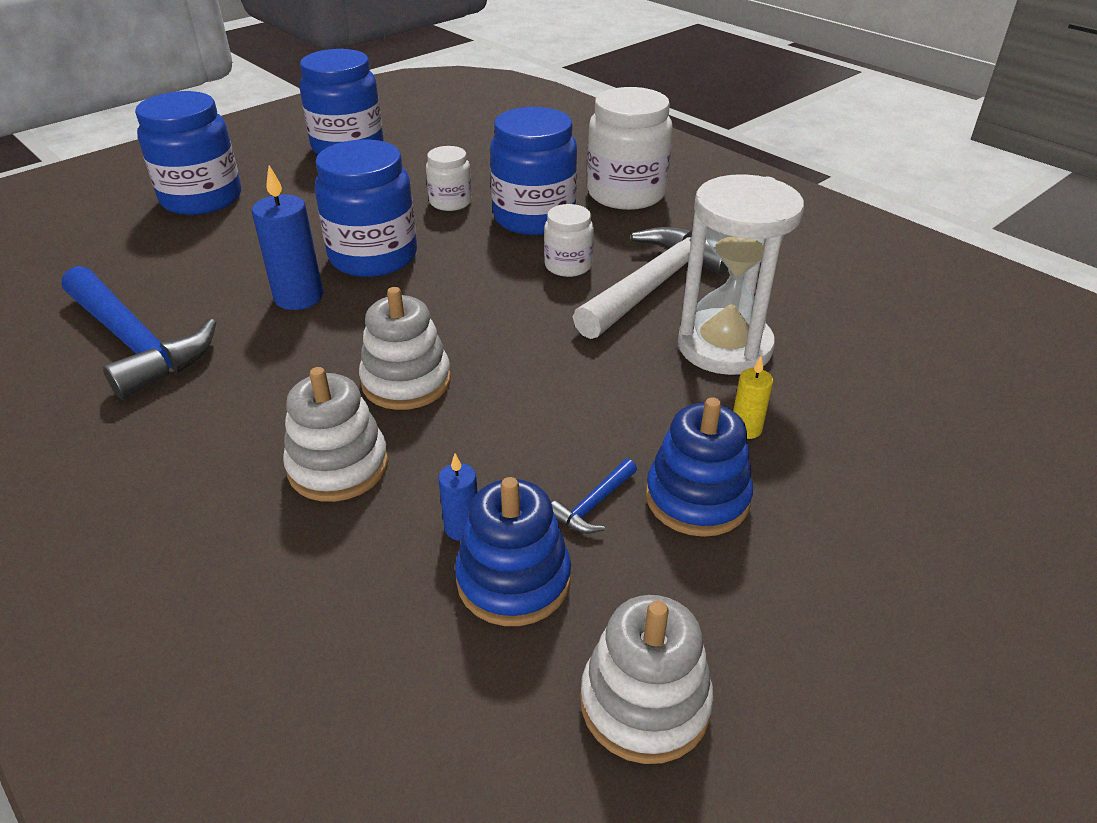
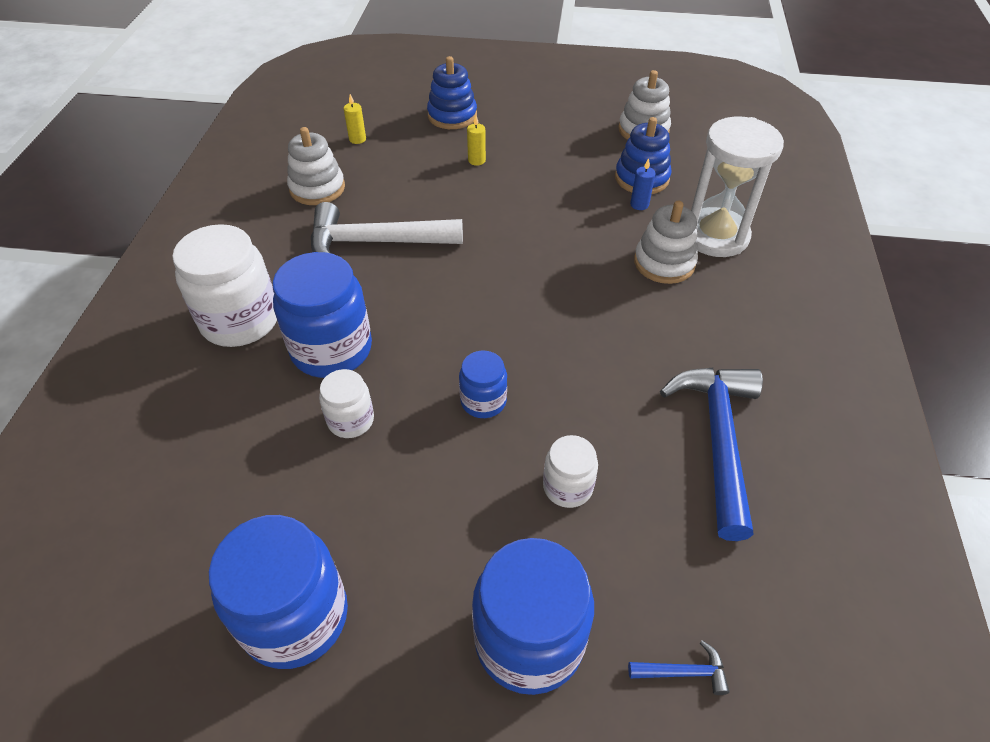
camera: 130 degrees left, 10 degrees up
(299, 297) = (575, 399): blue candle -> none
(373, 257) = (483, 401): blue jar -> blue jar, size x0.53
(406, 382) = (583, 283): white stacking toy -> white stacking toy (317, 188)
(568, 265) = (388, 291): white jar -> white jar (567, 487)
(593, 505) = (579, 178): blue hammer -> blue hammer (683, 672)
(697, 498) = (539, 156): blue stacking toy -> blue stacking toy (452, 116)
(724, 347) = (414, 191): white hourglass -> white hourglass (715, 236)
(899, 352) = (357, 139): none -> yellow candle

